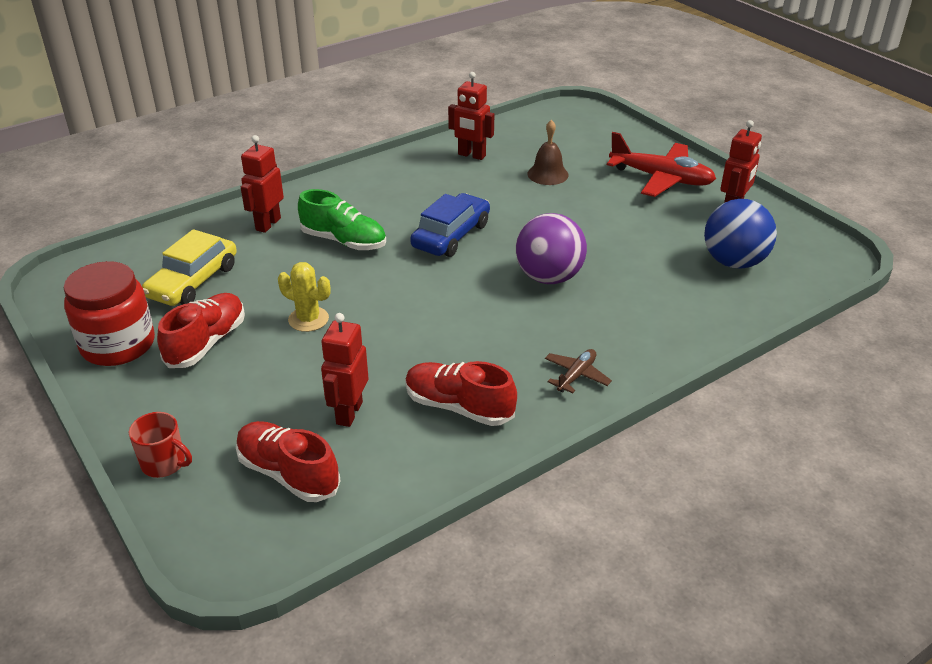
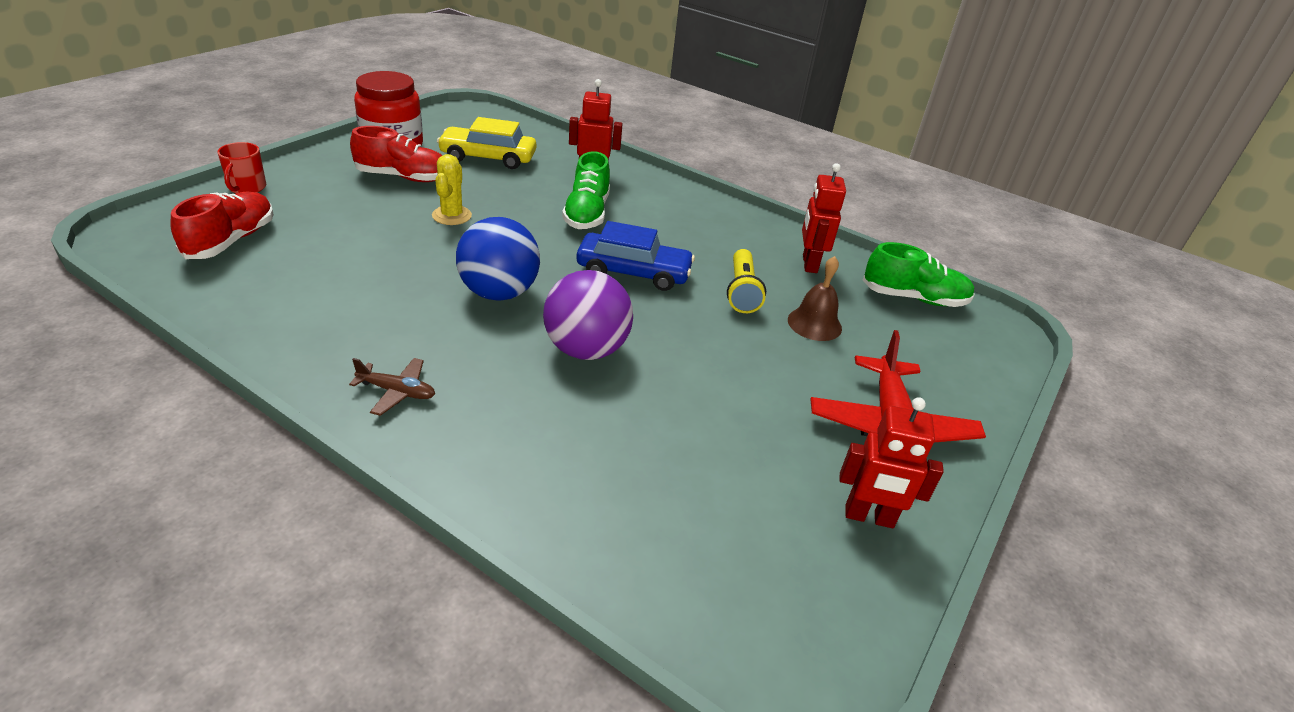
camera: 65 degrees right, 0 degrees up
(349, 413) = (315, 256): red robot -> none
(459, 407) = (330, 316): red shoe -> none
(497, 193) = (741, 291): none -> yellow flashlight
(530, 128) = (914, 298): none -> green shoe
(733, 262) = (714, 527): blue ball -> blue ball (499, 293)

